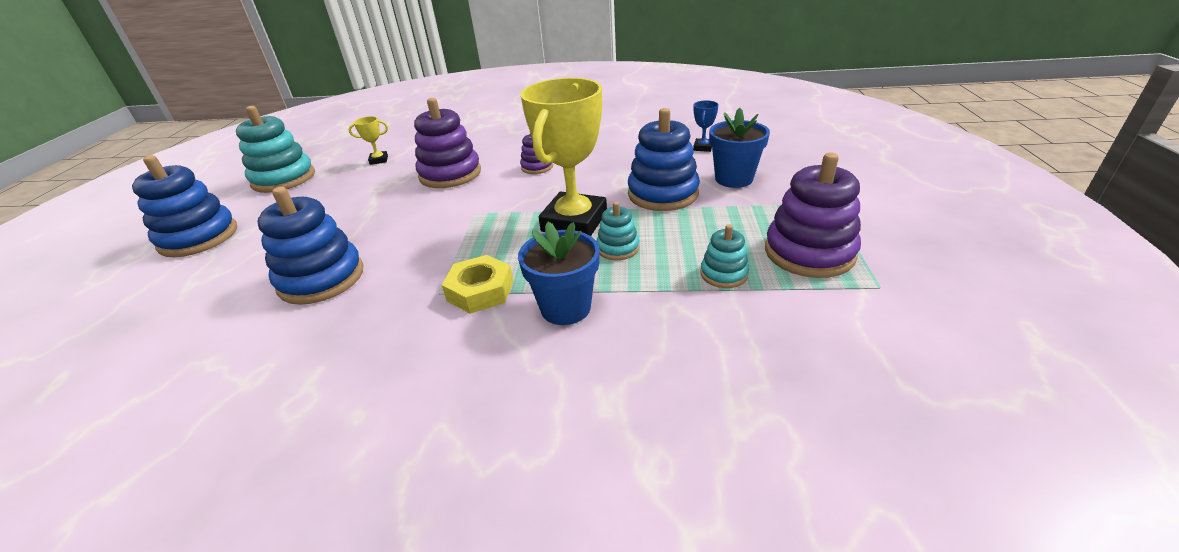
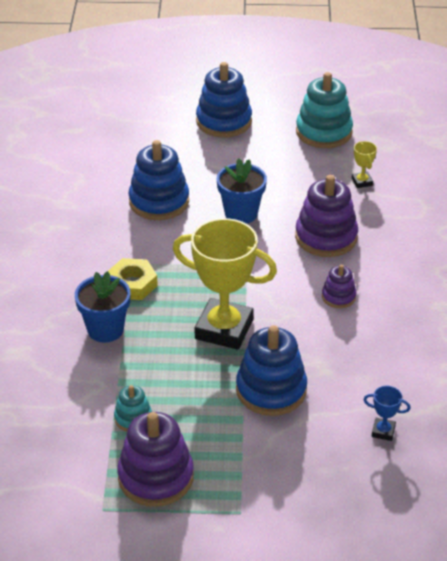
camera: 85 degrees right, 5 degrees up
(618, 248) = (178, 357): turquoise stacking toy -> none
(733, 179) = (299, 447): blue flower pot -> blue flower pot (241, 213)

